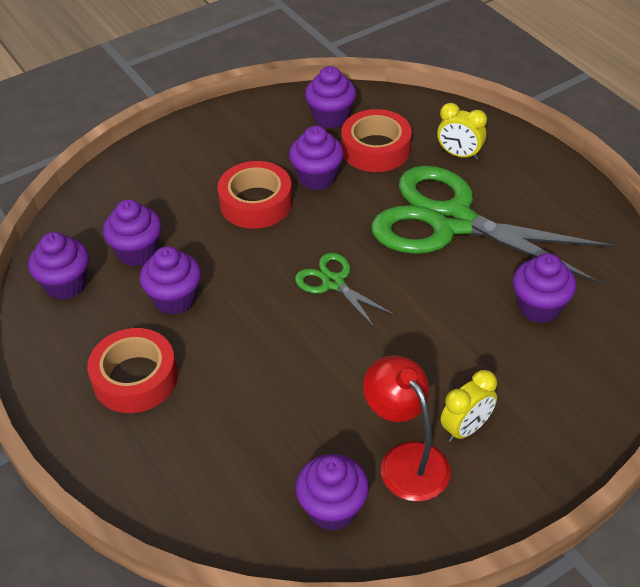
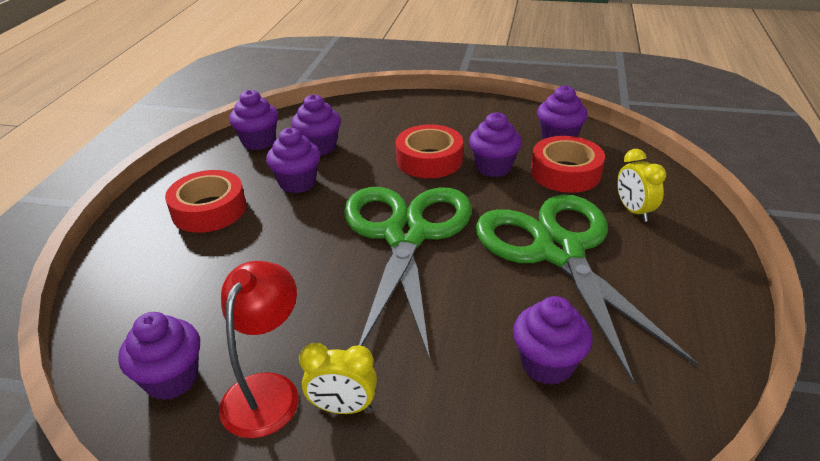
camera: 45 degrees right, 10 degrees down
(333, 282) = (405, 235): green scissors -> green scissors, size x2.23

